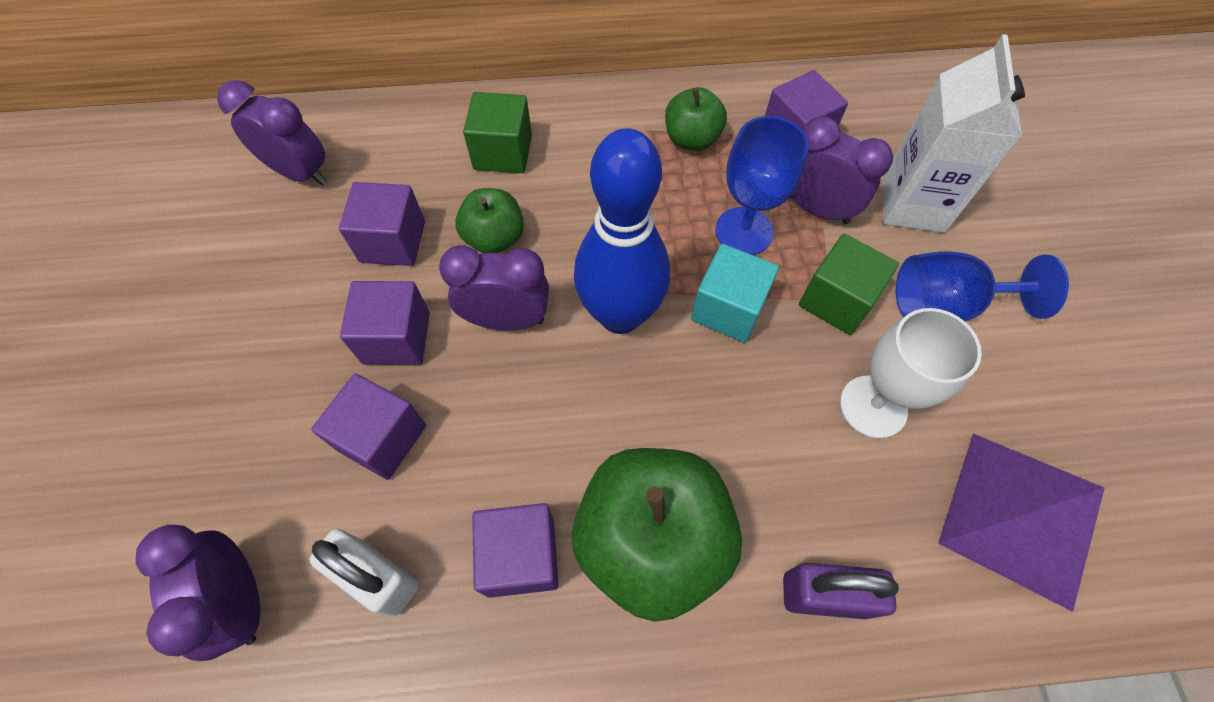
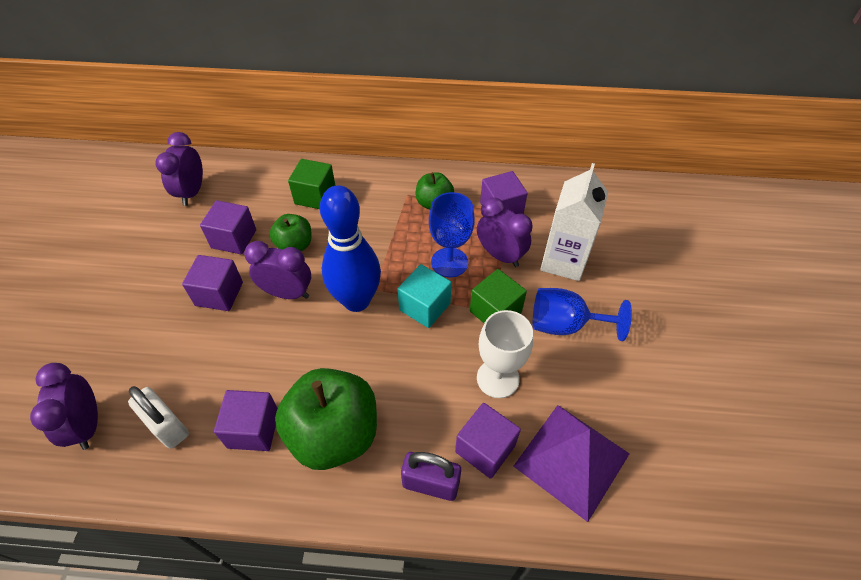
camera: 10 degrees right, 10 degrees down
(300, 173) = (192, 192): purple clock -> purple clock turned 120 degrees counterclockwise
(382, 438) = (193, 349): purple cube -> purple cube (485, 448)

